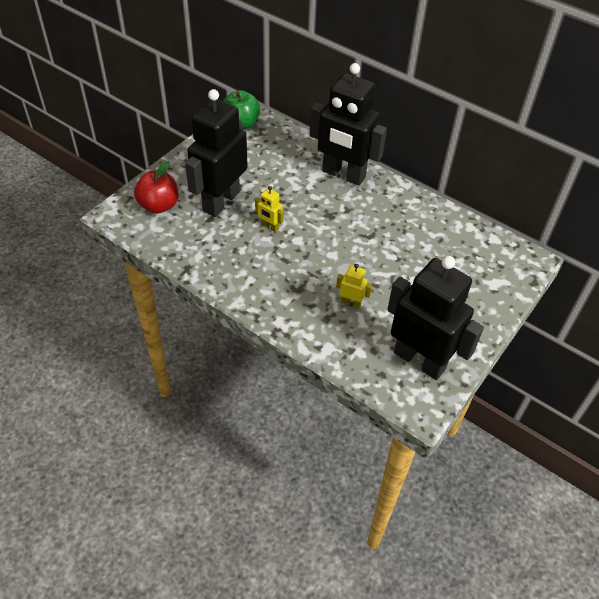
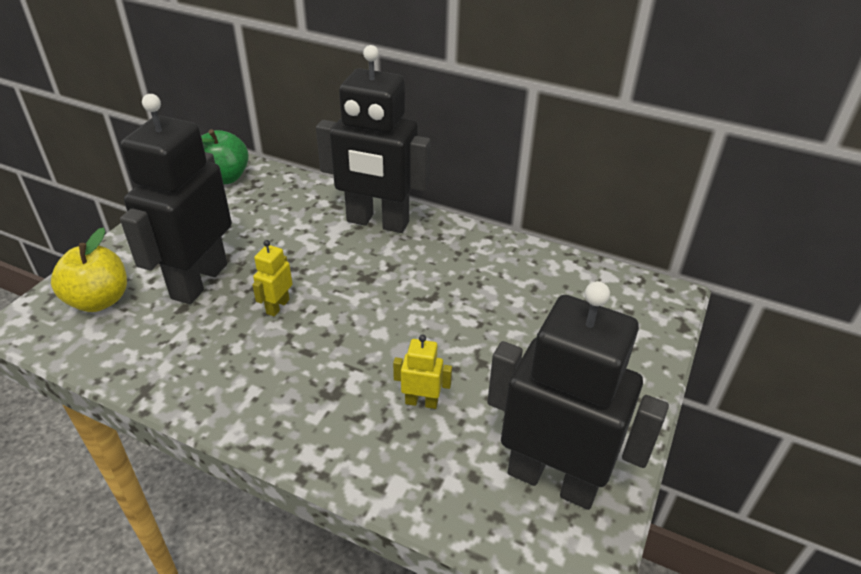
camera: 10 degrees left, 10 degrees down
(159, 205) = (99, 300): red apple -> yellow apple
(269, 227) = (277, 306): yellow robot -> yellow robot turned 90 degrees clockwise

